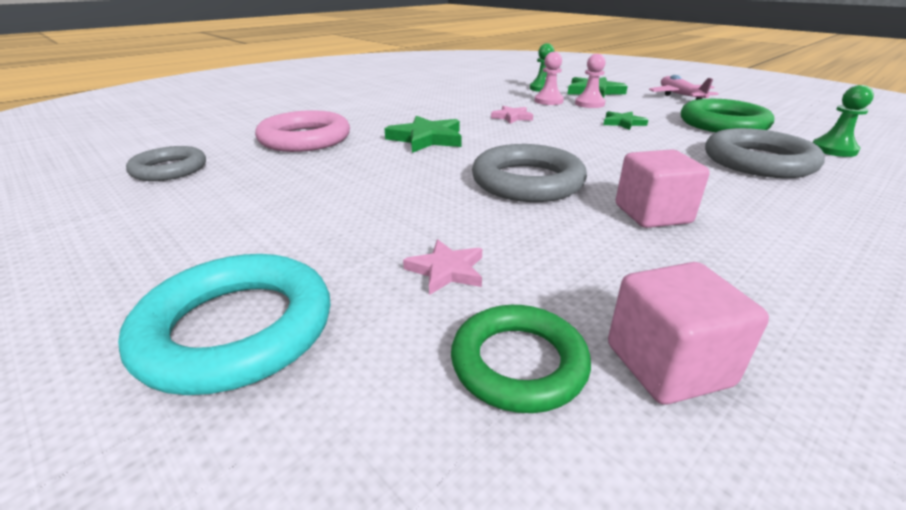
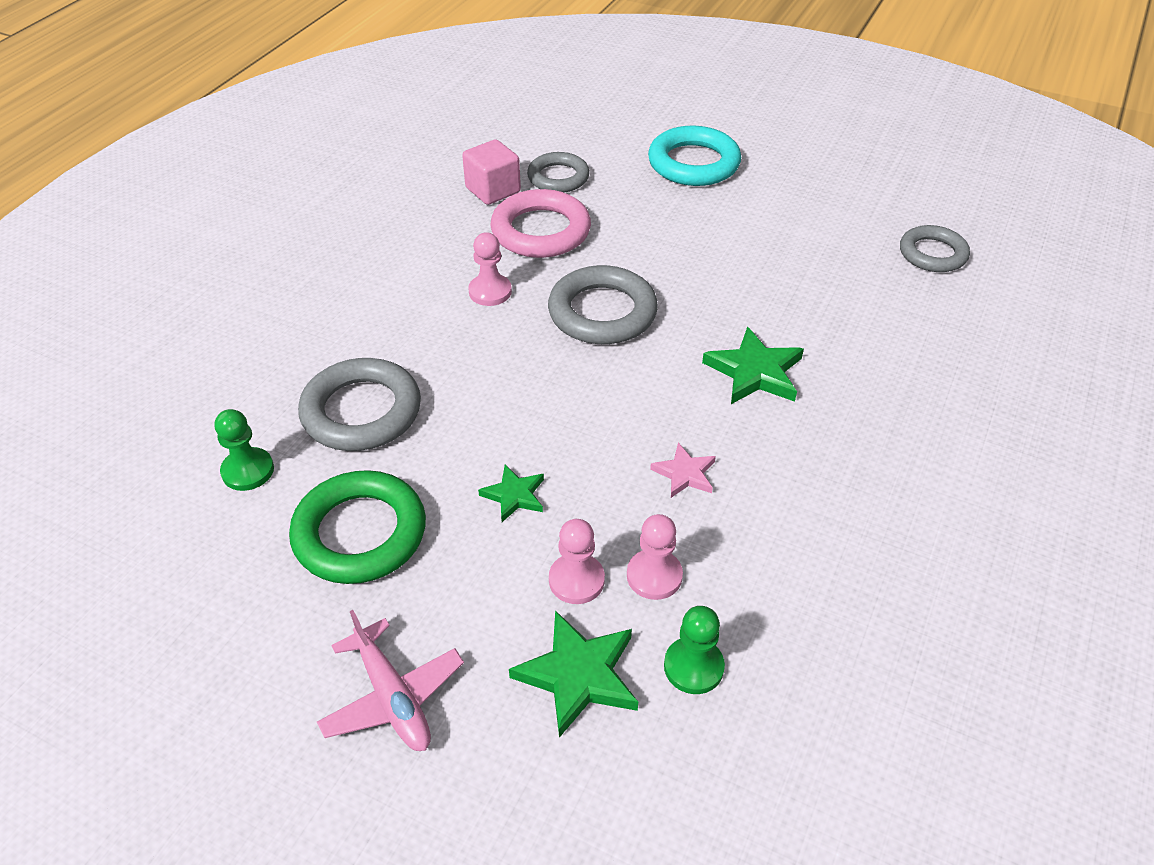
camera: 160 degrees right, 15 degrees up
(305, 139) = (889, 336): pink ring -> pink ring (541, 231)
(446, 270) = (617, 212): pink star -> none
(518, 363) = (558, 177): green ring -> grey ring
(652, 214) = (490, 292): pink cube -> pink pawn

